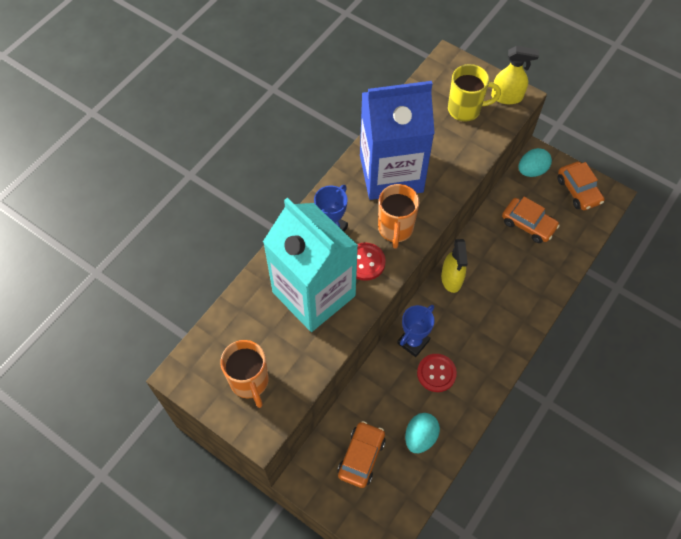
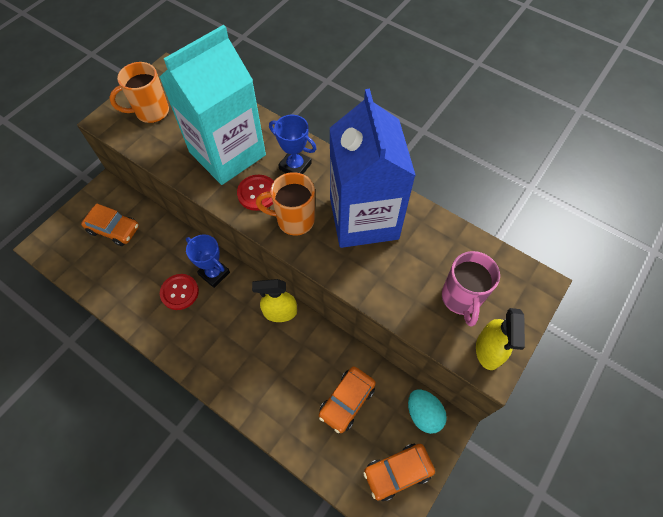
camera: 90 degrees right, 0 degrees up
(420, 437) = (121, 276): turquoise egg -> none
(465, 109) = (461, 299): yellow mug -> pink mug

